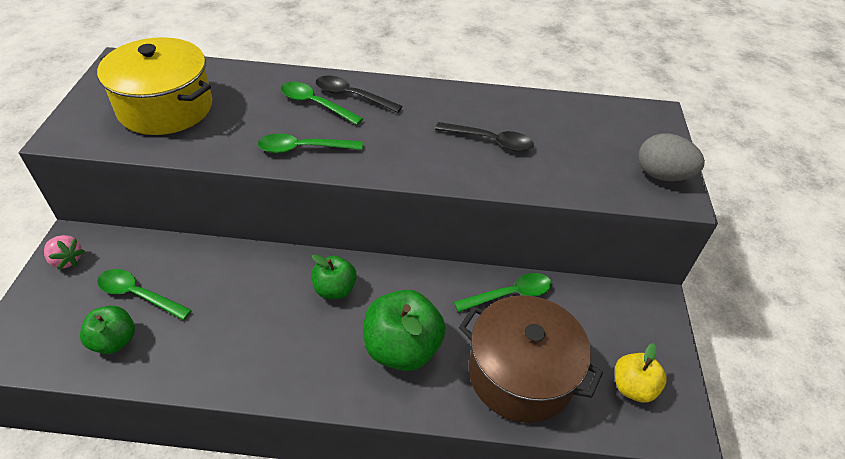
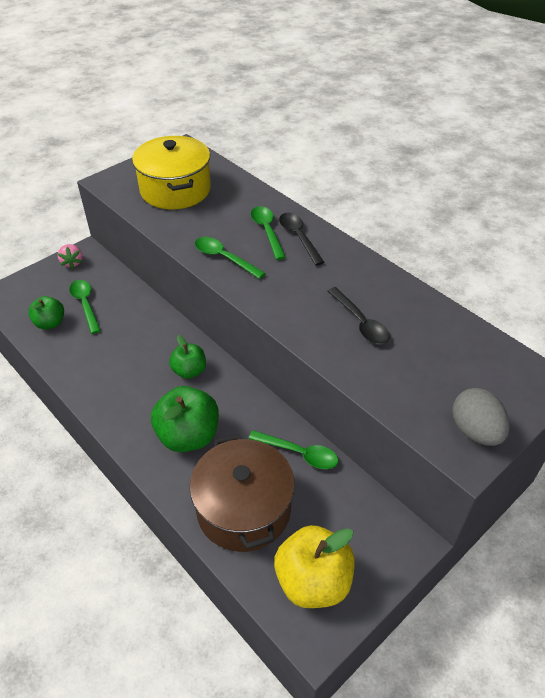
camera: 45 degrees right, 0 degrees up
(633, 387) = (313, 581): yellow apple -> yellow apple, size x1.67

